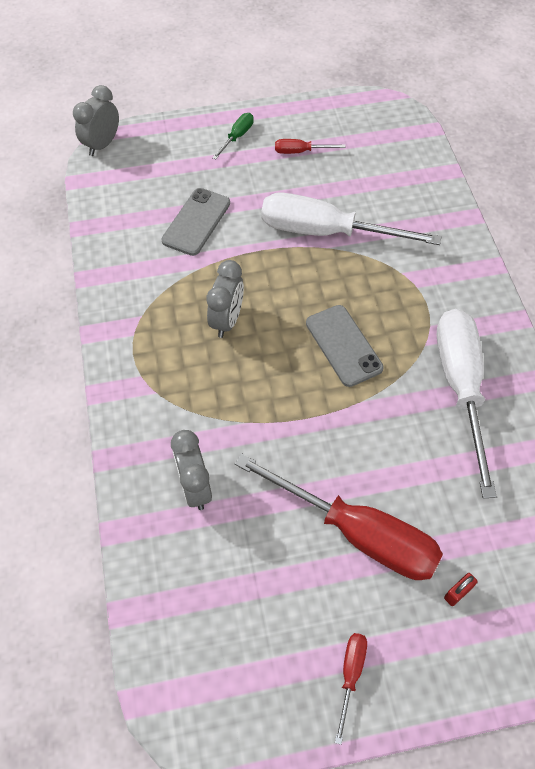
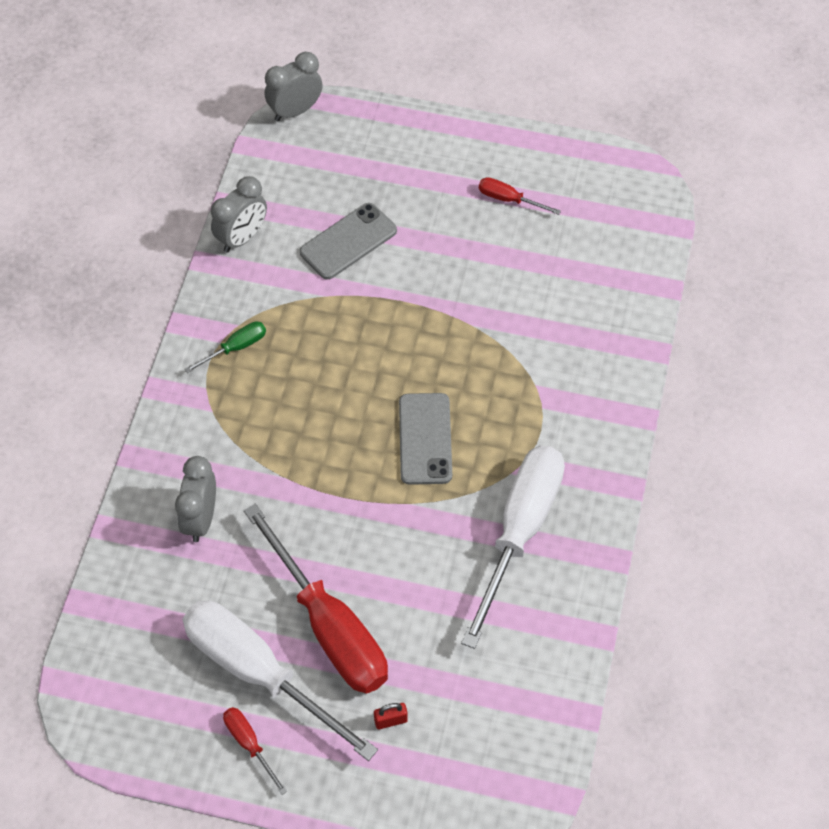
camera: 25 degrees right, 0 degrees up
(227, 320) = (321, 364): grey clock -> grey clock (242, 238)
(237, 137) = (448, 155): green screwdriver -> green screwdriver (235, 348)
(326, 232) = (481, 307): white screwdriver -> white screwdriver (258, 673)
(350, 675) = (249, 744): red screwdriver -> red screwdriver turned 75 degrees counterclockwise

